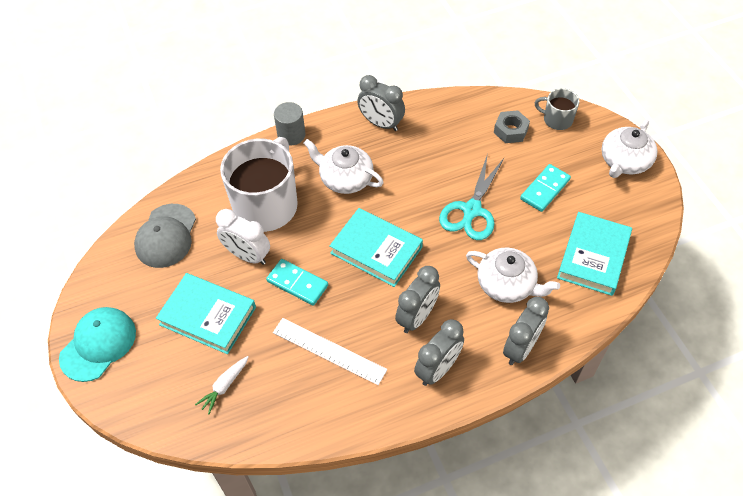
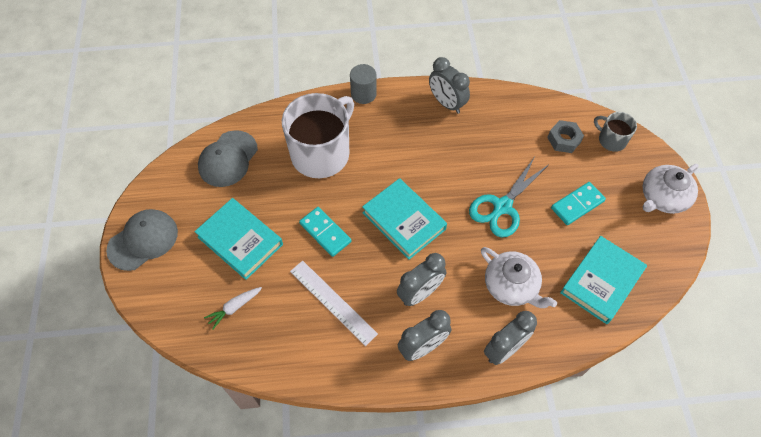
camera: 15 degrees right, 5 degrees up
(98, 344) = (143, 240): turquoise cap -> grey cap
(247, 256) = (290, 195): white clock -> none
(345, 179) = (398, 147): white teapot -> none

